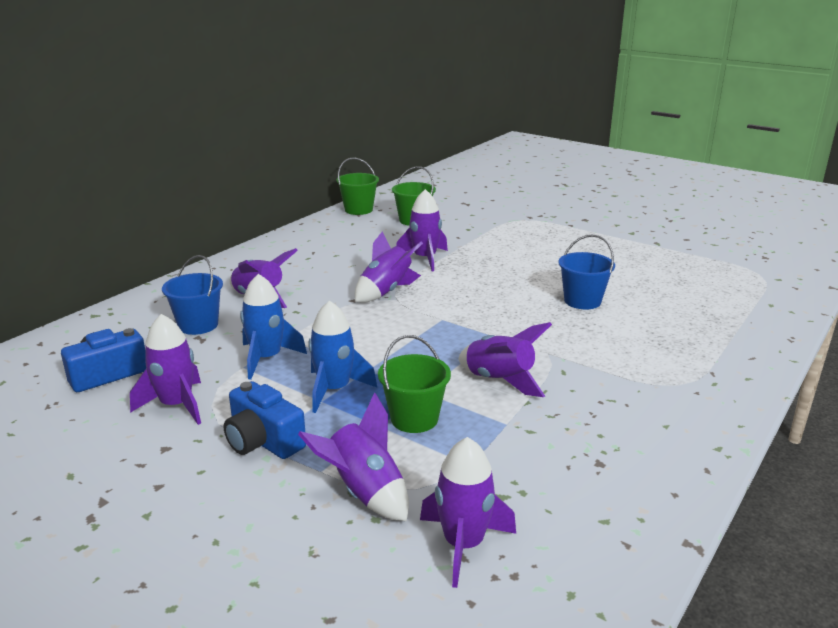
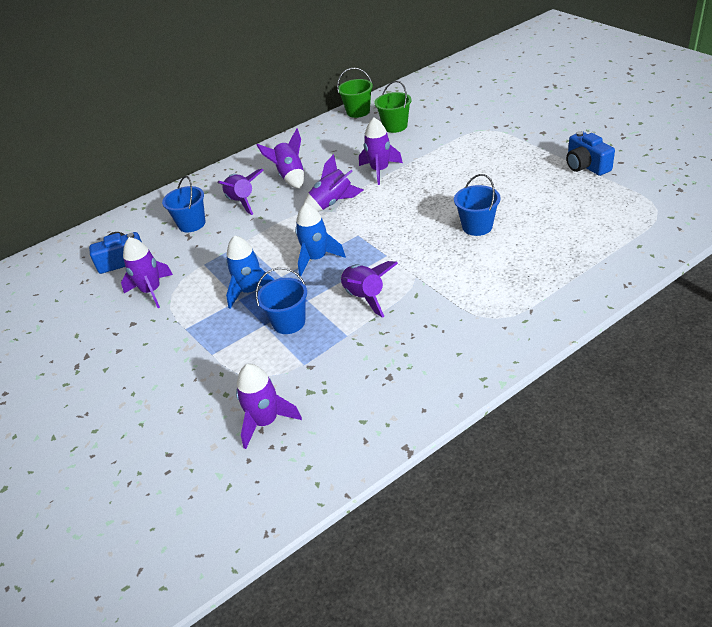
camera: 25 degrees right, 15 degrees up
(263, 441) = (189, 326): blue camera -> blue camera (586, 166)
(267, 358) = (221, 258): blue rocket -> blue rocket (317, 258)
(364, 492) = (228, 374): purple rocket -> purple rocket (290, 177)
(414, 419) = (289, 322): green bucket -> blue bucket

